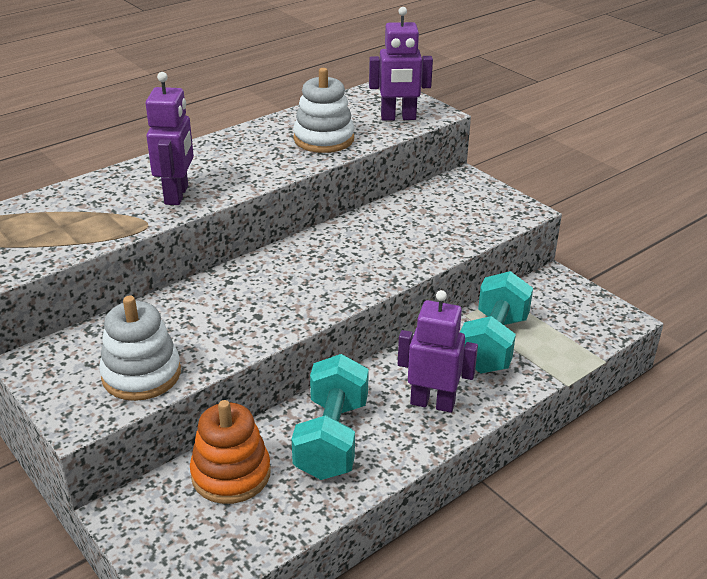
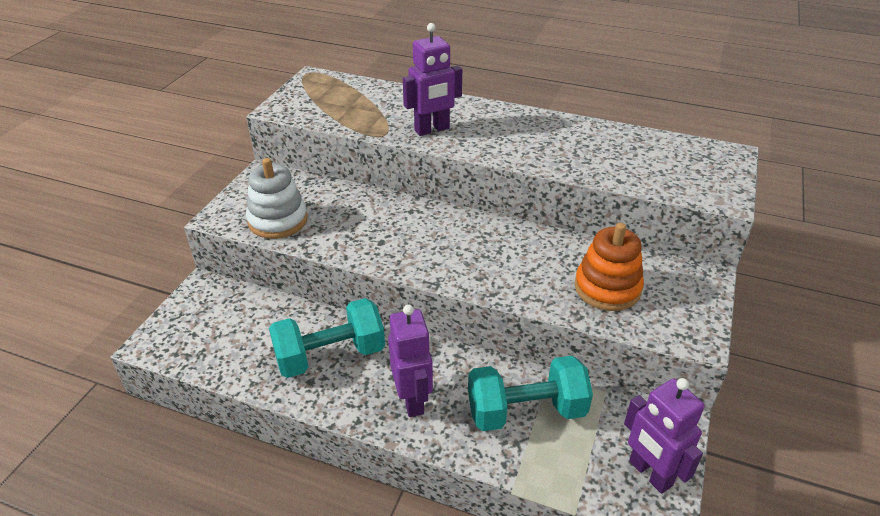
camera: 60 degrees right, 5 degrees up
(231, 474) = (263, 319): orange stacking toy -> orange stacking toy (607, 288)
(324, 139) = (592, 158): white stacking toy -> none
(398, 118) = (683, 181): purple robot -> purple robot (650, 473)

